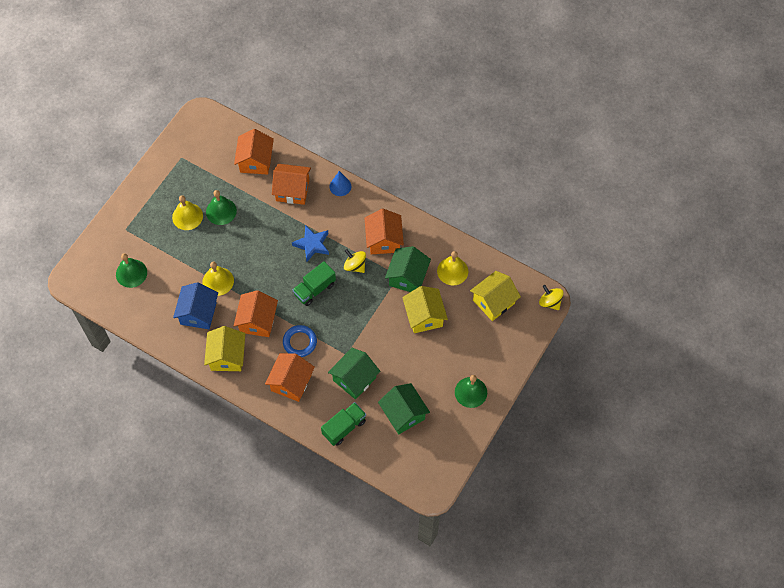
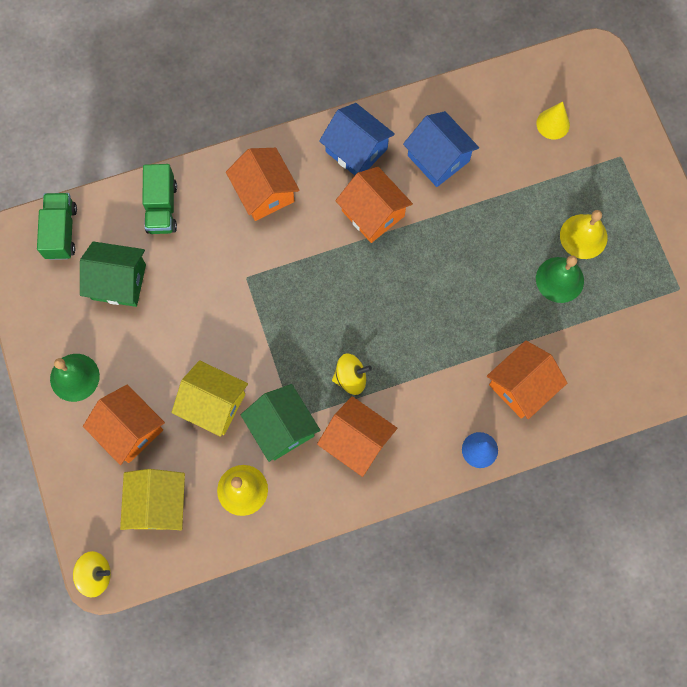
camera: 130 degrees right, 10 degrees up
(131, 273) = (553, 124): green bell -> yellow cone
(218, 281) = (463, 208): yellow bell -> none
(227, 356) = (356, 150): yellow house -> blue house
(255, 161) = (603, 374): orange house -> orange house (130, 430)
(300, 342) = (305, 239): blue ring -> none
(312, 245) = (423, 350): blue star -> none
(314, 289) = (359, 307): green truck -> green truck (61, 232)
(354, 379) = (207, 262): green house -> none

